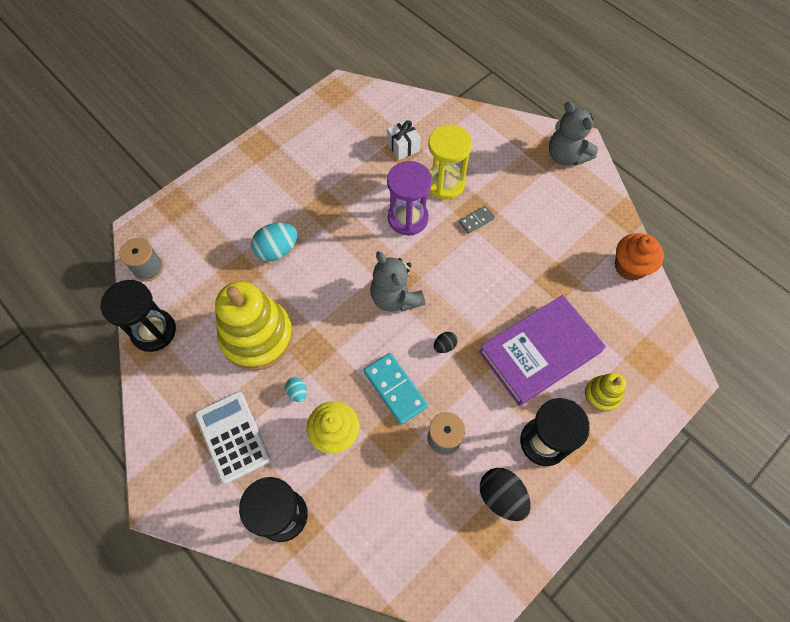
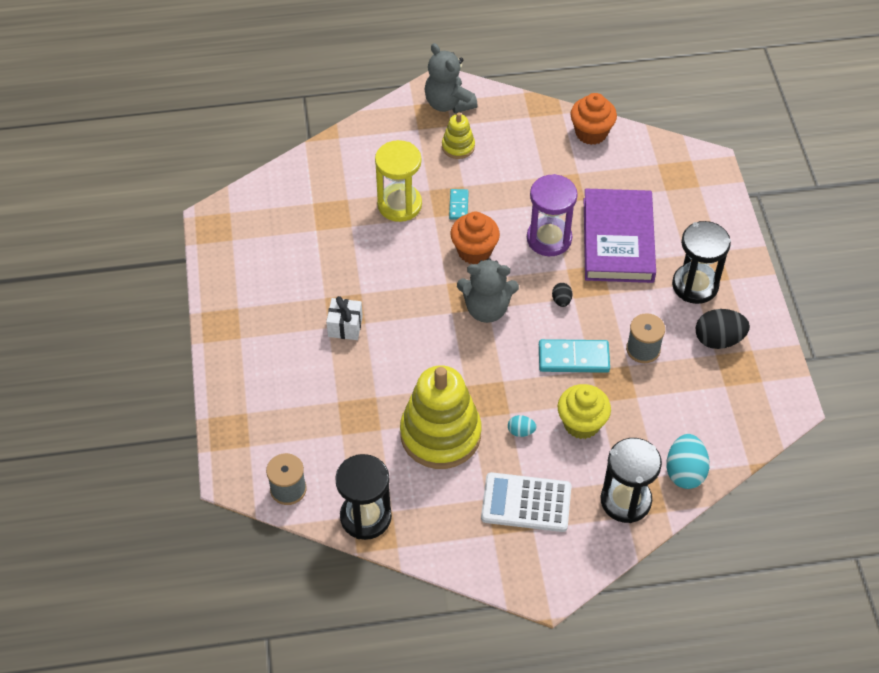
camera: 55 degrees left, 10 degrees down
(277, 250) = (360, 372): turquoise egg -> turquoise egg (684, 472)
(403, 147) = (330, 211): white gift -> white gift (345, 326)
(408, 218) = (412, 253): purple hourglass -> purple hourglass (549, 239)
(443, 256) = (474, 251): none -> orange cupcake
(476, 220) = (458, 205): grey domino -> turquoise domino
(566, 156) = (448, 103): grey teddy bear -> grey teddy bear turned 60 degrees clockwise
(602, 394) = (685, 223): yellow stacking toy -> yellow stacking toy (458, 146)

